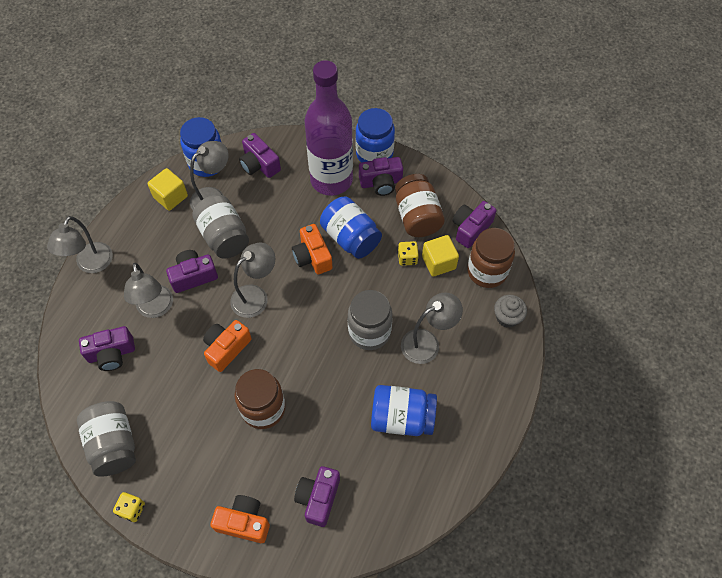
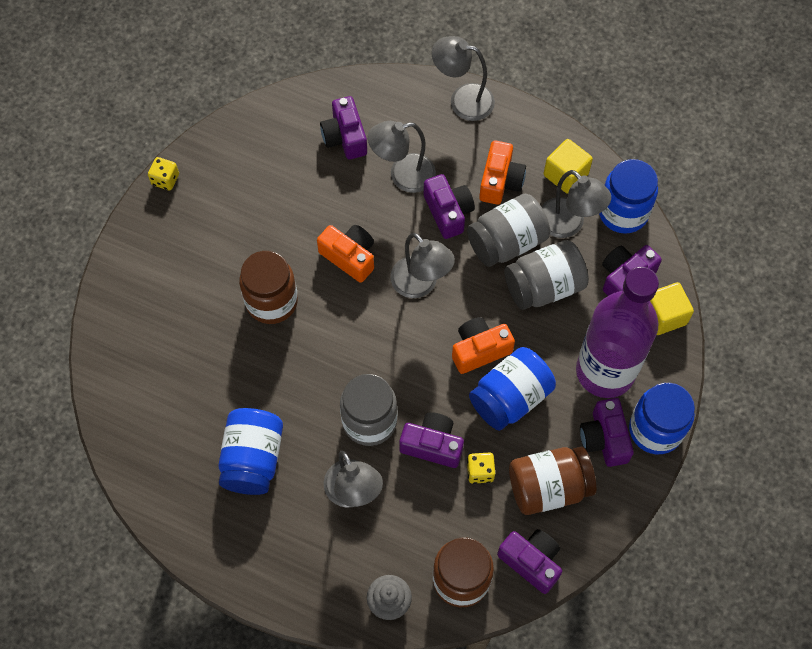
camera: 90 degrees right, 5 degrees up
(114, 444) = (237, 153): grey jar -> grey jar (544, 286)
(244, 522) = (142, 289): orange camera -> orange camera (500, 181)
(318, 498) = (163, 365): purple camera -> purple camera (432, 445)
(438, 262) = (474, 513): yellow cube -> yellow cube (664, 316)

